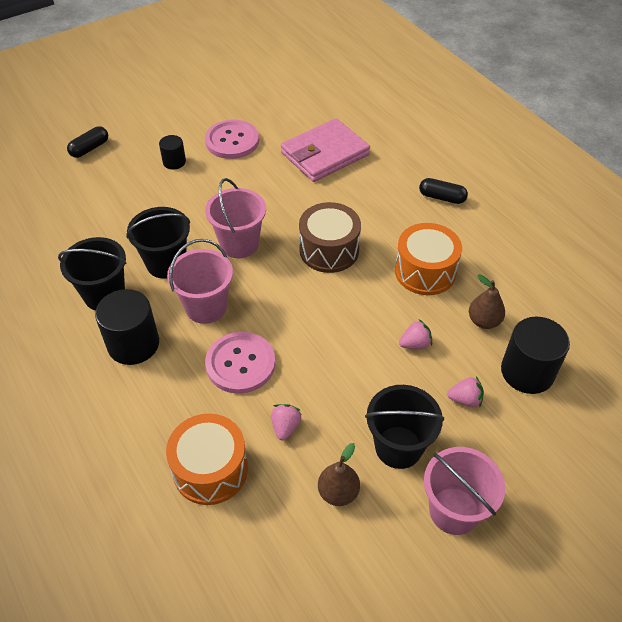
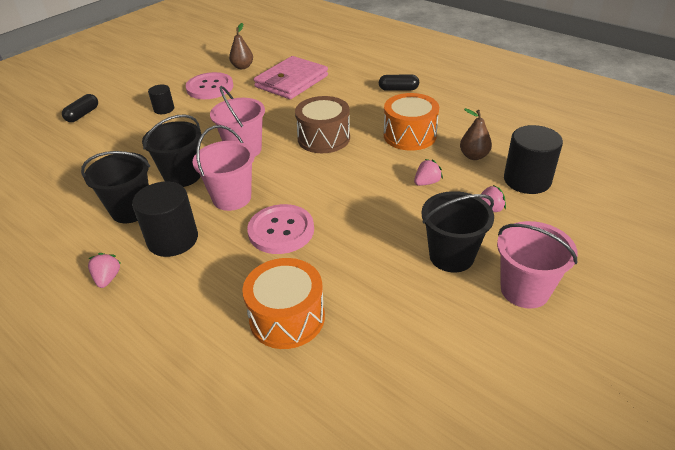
camera: 15 degrees left, 10 degrees down
(285, 427) = (343, 266): pink strawberry -> pink strawberry (107, 278)
(338, 492) = (416, 304): brown pear -> brown pear (242, 67)

